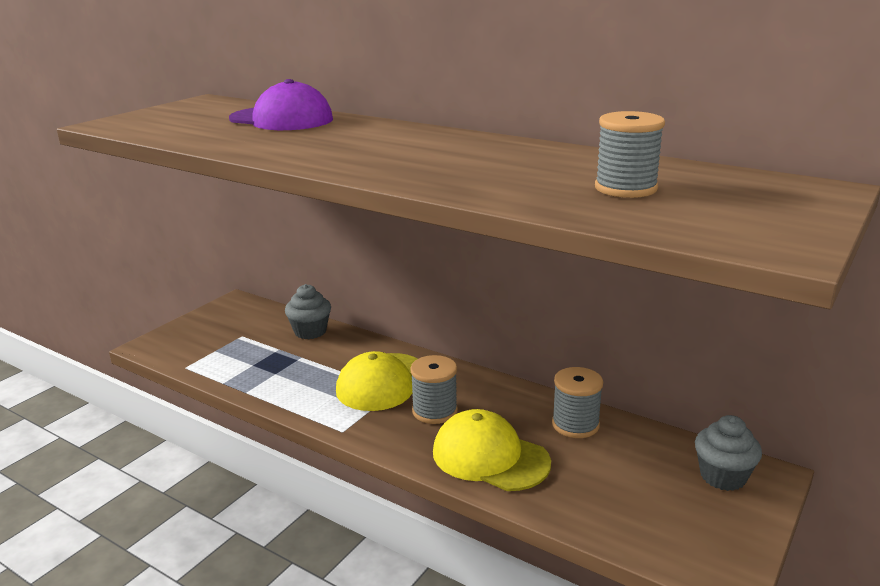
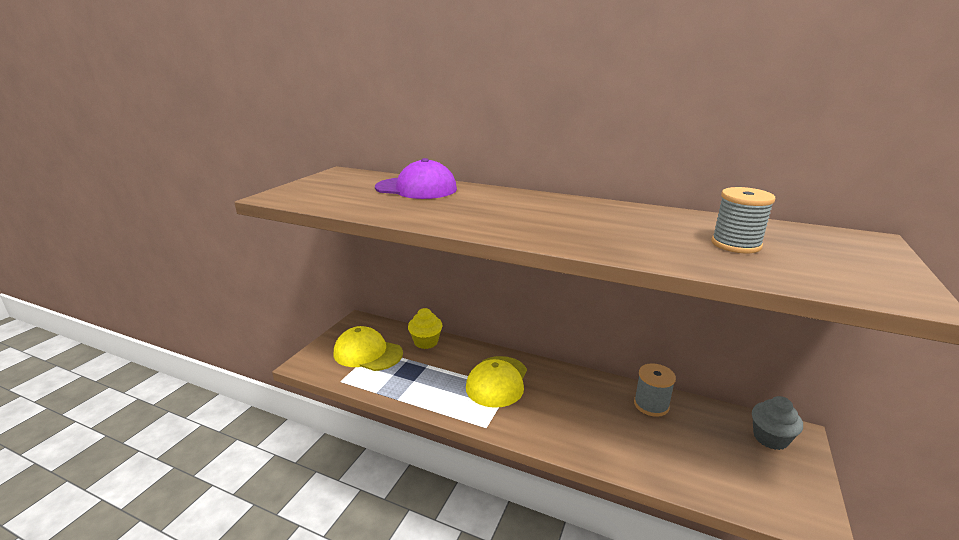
camera: 10 degrees left, 0 degrees up
(310, 331) = (426, 342): grey cupcake -> yellow cupcake
(434, 411) = (547, 403): grey spool -> none
(490, 457) = (604, 439): yellow cap -> yellow cap (367, 353)

